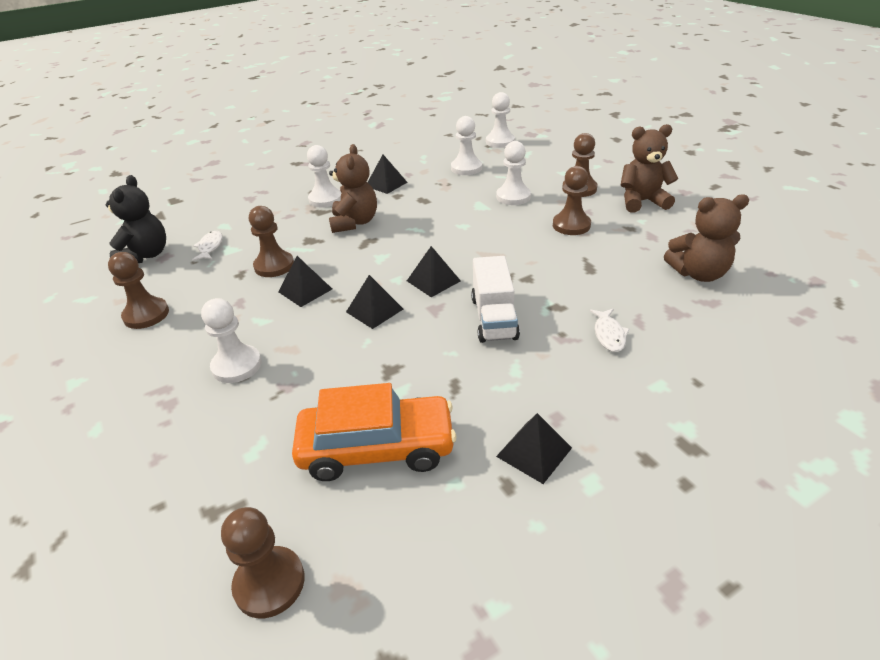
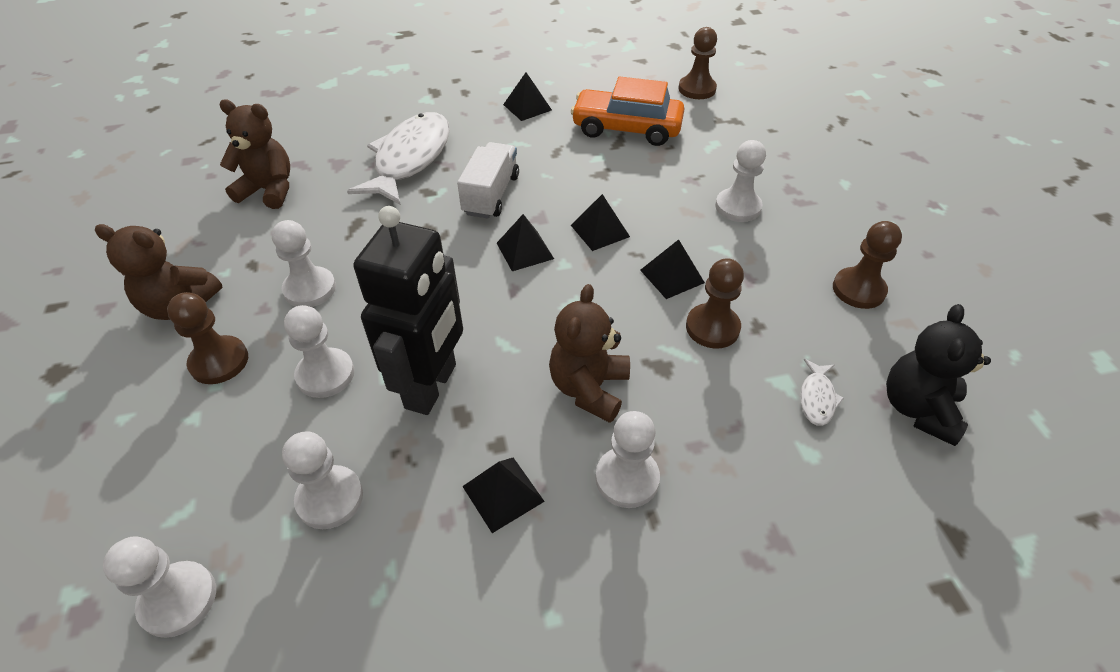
camera: 165 degrees left, 10 degrees up
(448, 205) = (431, 386): none -> black robot
(571, 225) = (310, 289): brown pawn -> white pawn
(609, 335) = (410, 159): white fish -> white fish, size x2.45

